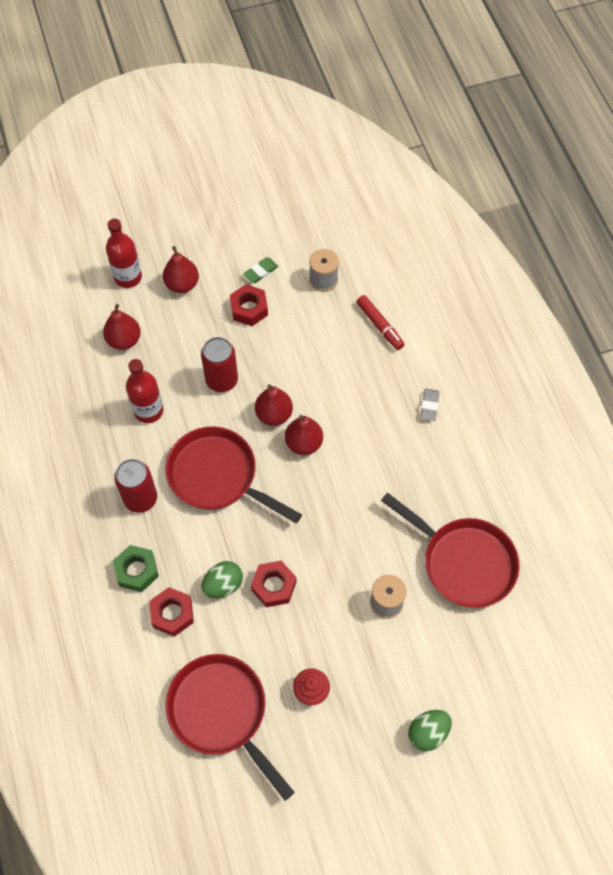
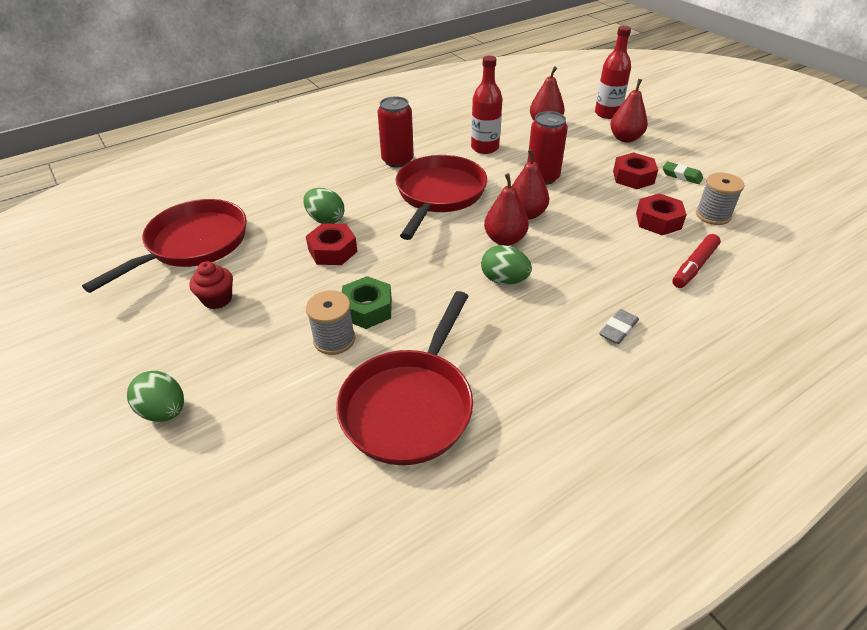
camera: 75 degrees right, 20 degrees down
(137, 571) = (327, 172): green nut -> green nut (367, 309)
(172, 614) = (290, 198): red nut -> red nut (658, 221)
(354, 461) = (504, 280): none -> green egg
(429, 406) = (618, 329): grey eraser -> grey eraser turned 45 degrees counterclockwise

